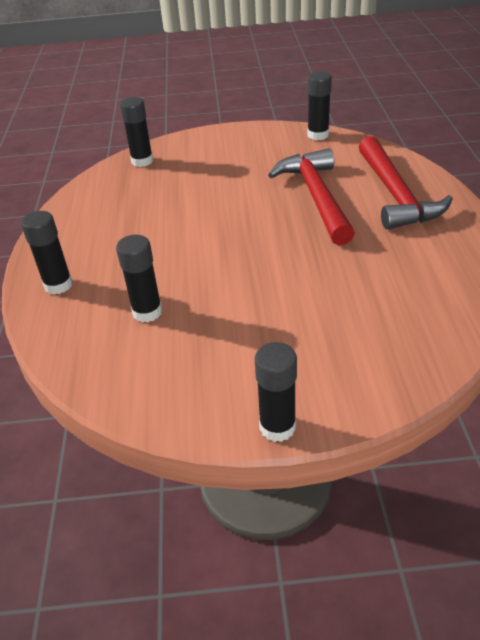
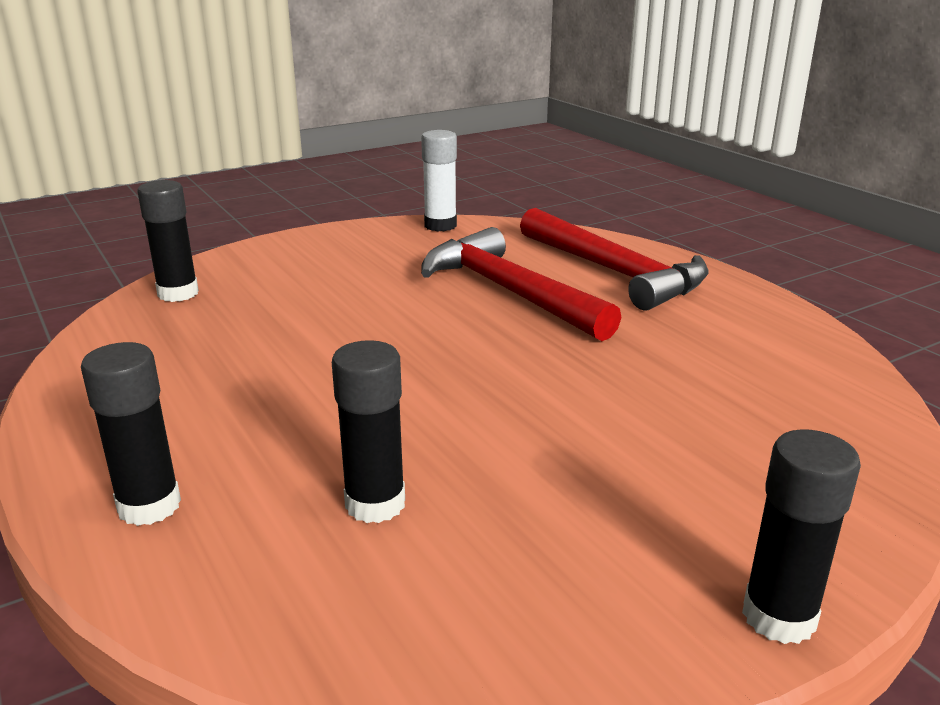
camera: 30 degrees left, 15 degrees down
(318, 135) = (440, 226): black glue stick -> white glue stick

